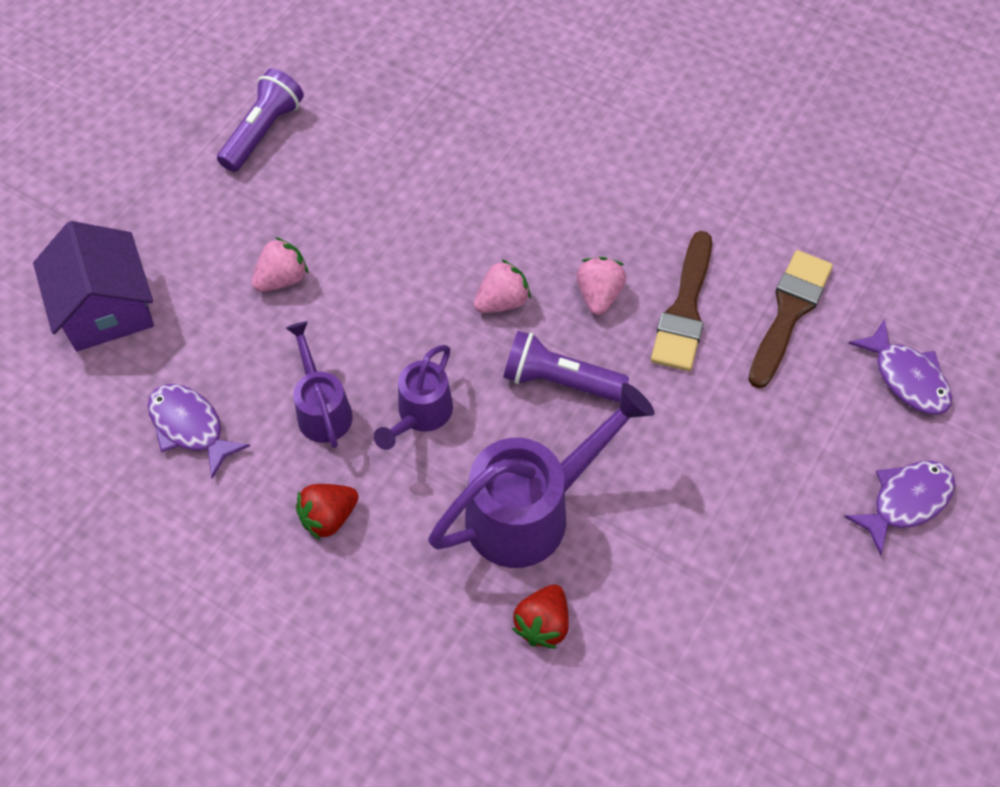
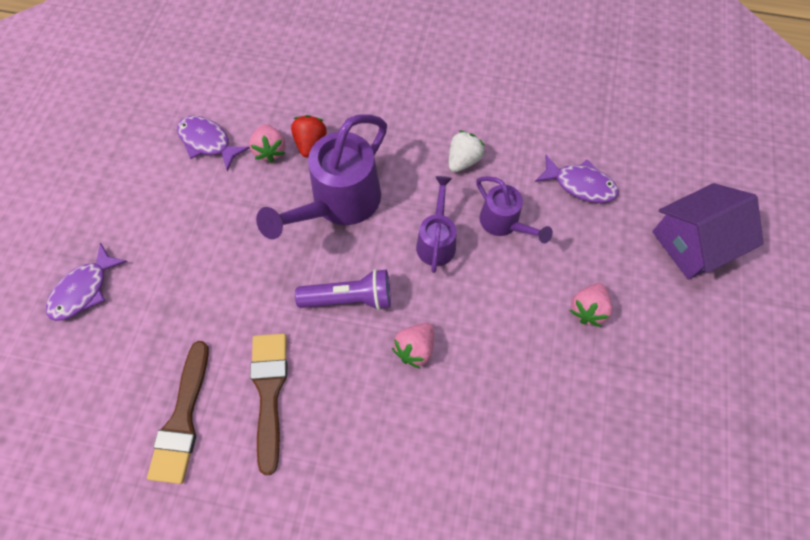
camera: 160 degrees right, 5 degrees up
(106, 309) = (692, 243): purple house -> purple house turned 75 degrees counterclockwise
(263, 132) = (691, 446): purple flashlight -> none
(328, 517) = (463, 160): red strawberry -> white strawberry
(599, 295) = (341, 381): pink strawberry -> pink strawberry (270, 150)
(906, 377) = (82, 391): purple fish -> purple fish (208, 142)

